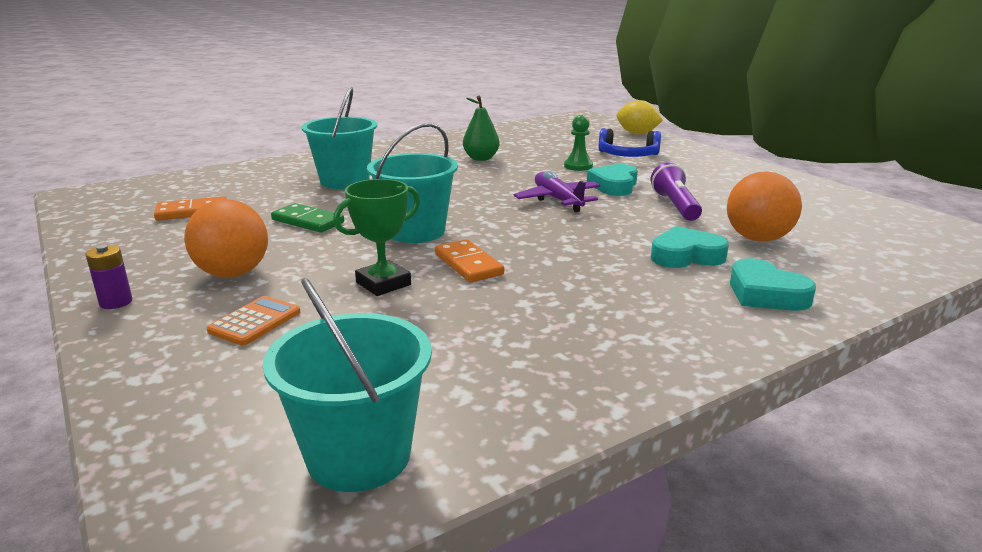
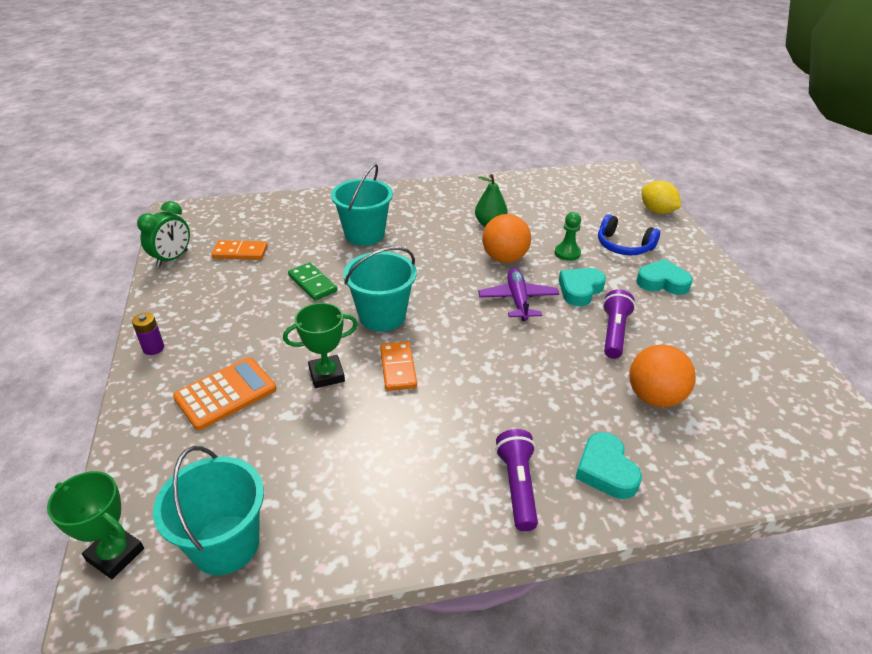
camera: 20 degrees right, 15 degrees up
(96, 228) = (172, 259): none -> green clock
(182, 510) = (115, 554): none -> green trophy
(233, 273) = (235, 335): orange ball -> orange ball (504, 258)
(255, 321) = (225, 393): orange calculator -> orange calculator, size x1.57
(686, 256) = (574, 403): turquoise heart -> turquoise heart (662, 282)
(688, 323) = (517, 486): none -> purple flashlight

